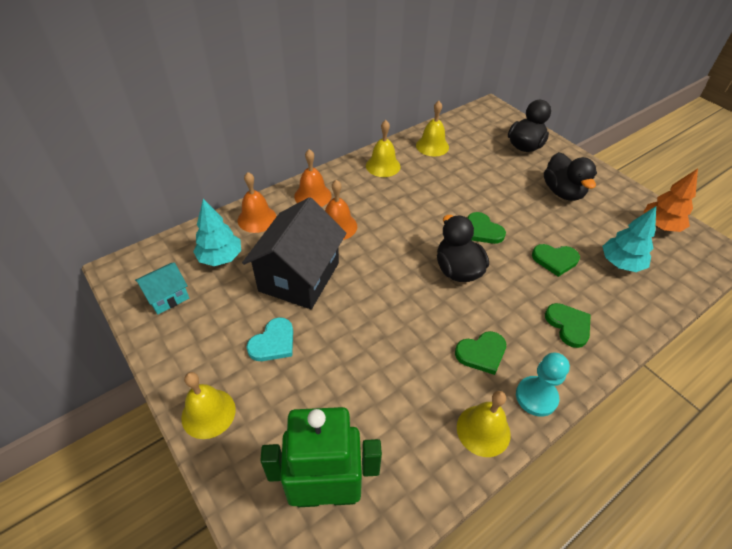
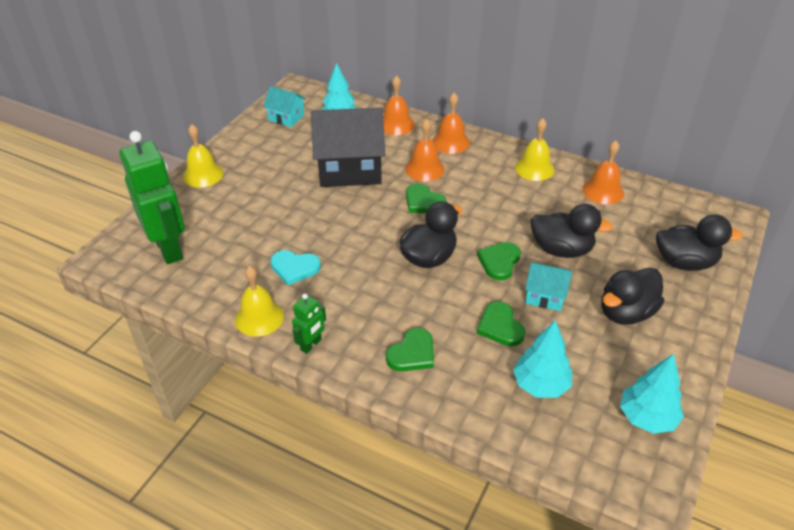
camera: 65 degrees right, 5 degrees down
(273, 342) = (277, 180): turquoise heart -> turquoise heart (294, 268)
(432, 146) = (603, 191): yellow bell -> orange bell
(481, 353) = (338, 298): green heart -> green heart (423, 202)
(485, 193) = (561, 250): none -> black duck
(531, 222) = (545, 296): none -> turquoise house
(536, 397) = (311, 345): turquoise pawn -> green robot
(660, 226) = (647, 417): orange tree -> turquoise tree

